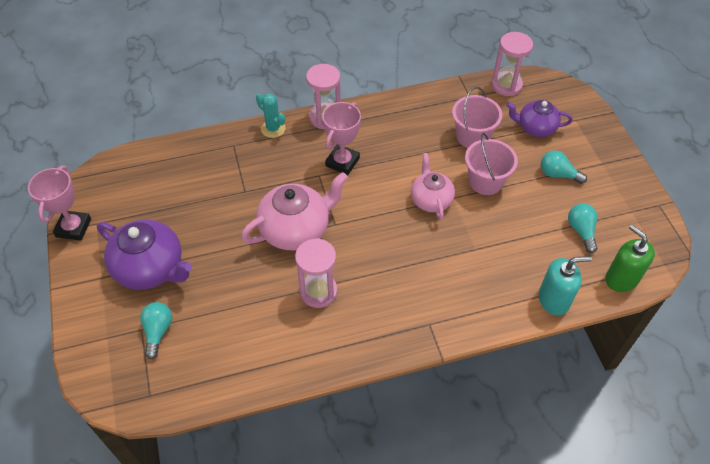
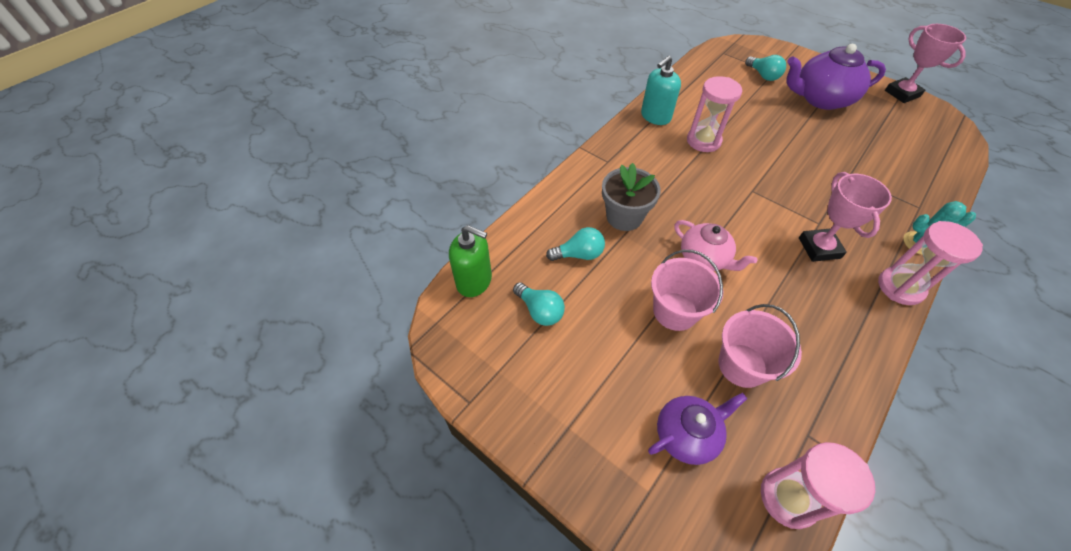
camera: 145 degrees right, 0 degrees up
(296, 229) = (773, 170): pink teapot -> none
(462, 262) = (624, 217): none -> grey flower pot
(554, 299) = (525, 228): turquoise soap dispenser -> turquoise soap dispenser (655, 116)
(558, 174) = (609, 372): turquoise light bulb -> turquoise light bulb (579, 254)

